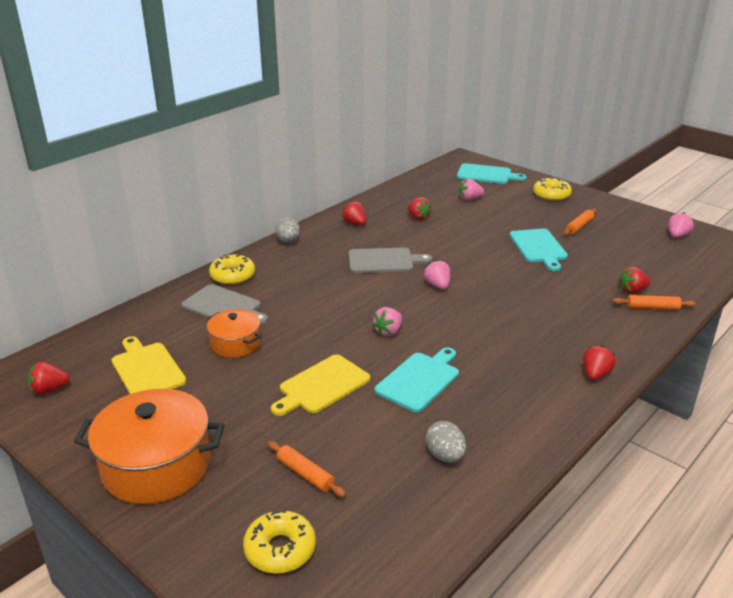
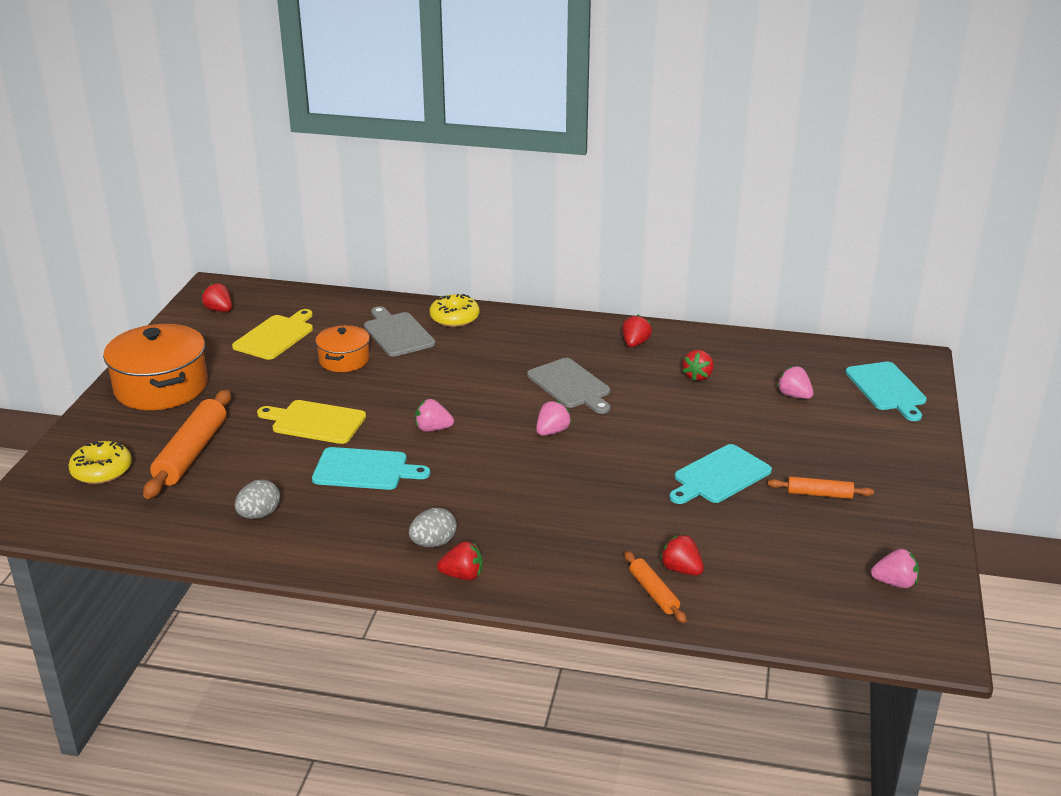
camera: 60 degrees right, 0 degrees up
(224, 307) = (397, 333): grey cutting board -> grey cutting board turned 150 degrees clockwise
(288, 241) = (552, 321): grey egg -> grey egg (433, 543)
(305, 474) = (191, 453): orange rolling pin -> orange rolling pin, size x1.88
(551, 195) = (890, 452): yellow donut -> none

